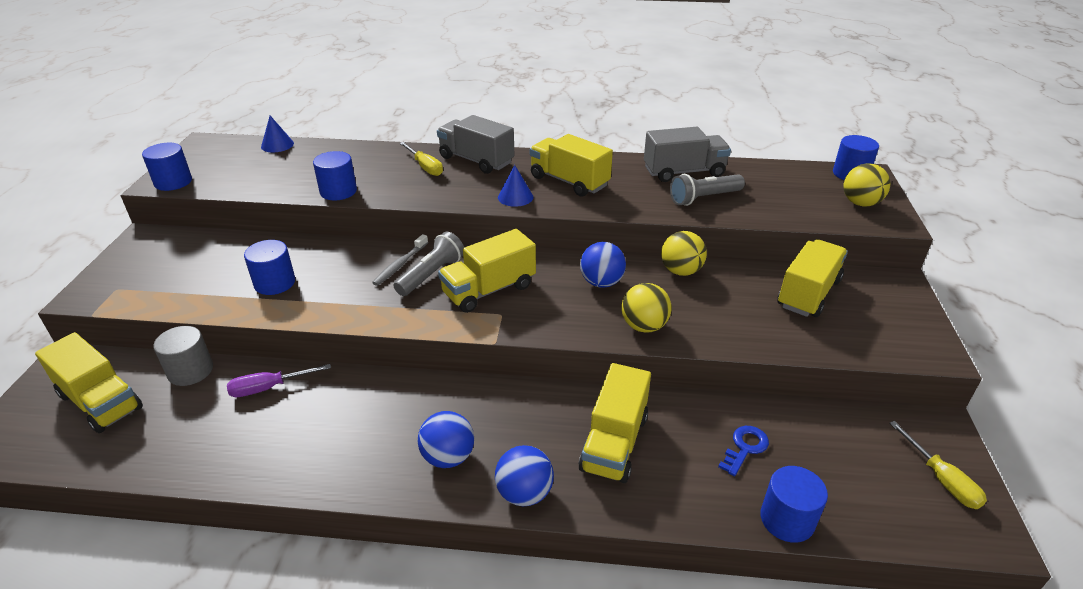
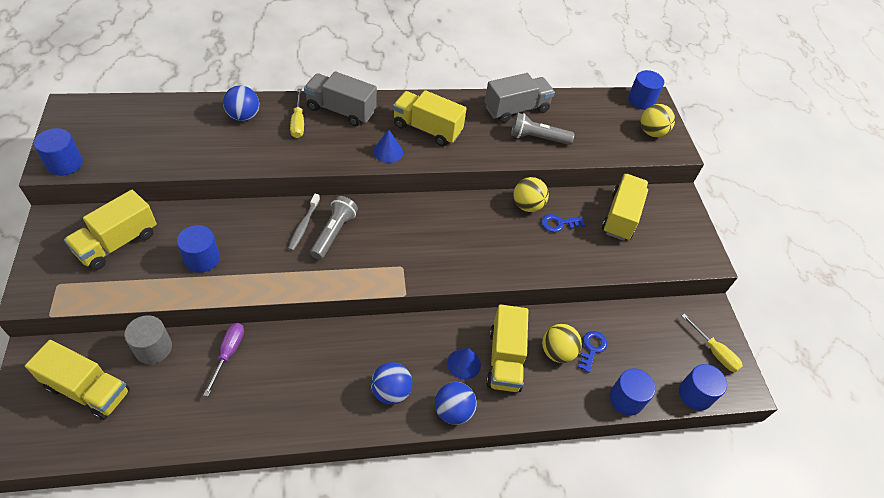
camera: 20 degrees left, 15 degrees up
(269, 388) = (228, 354): purple screwdriver -> purple screwdriver turned 135 degrees clockwise
(277, 145) = (146, 105): blue cone -> blue cone (464, 364)
(338, 191) = (230, 160): blue cylinder -> blue cylinder (695, 394)
(425, 167) = (298, 122): yellow screwdriver -> yellow screwdriver turned 45 degrees clockwise
(489, 290) = (385, 243): yellow truck -> yellow truck (117, 243)
(601, 282) = (470, 225): blue ball -> blue ball (243, 116)
(644, 326) = (511, 263): yellow ball -> yellow ball (557, 352)
(704, 198) = (537, 138): grey flashlight -> grey flashlight turned 45 degrees clockwise
(719, 292) = (559, 223): none -> blue key

